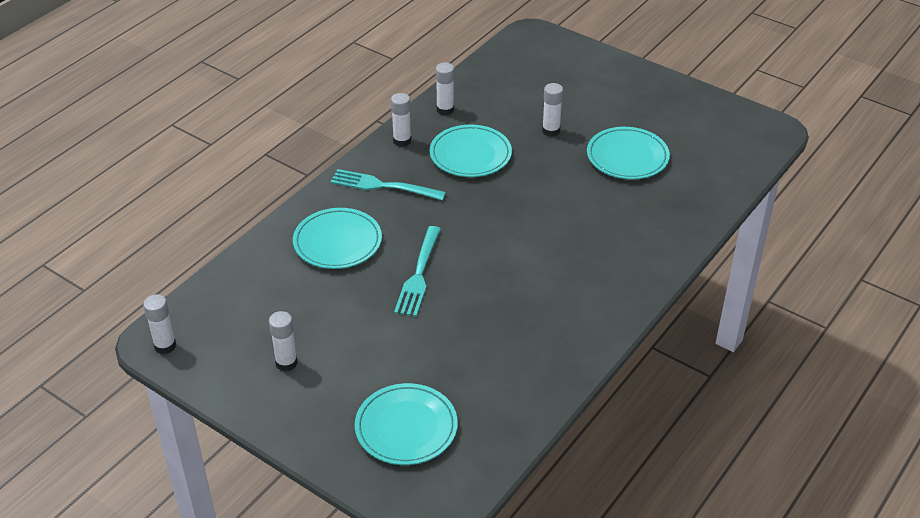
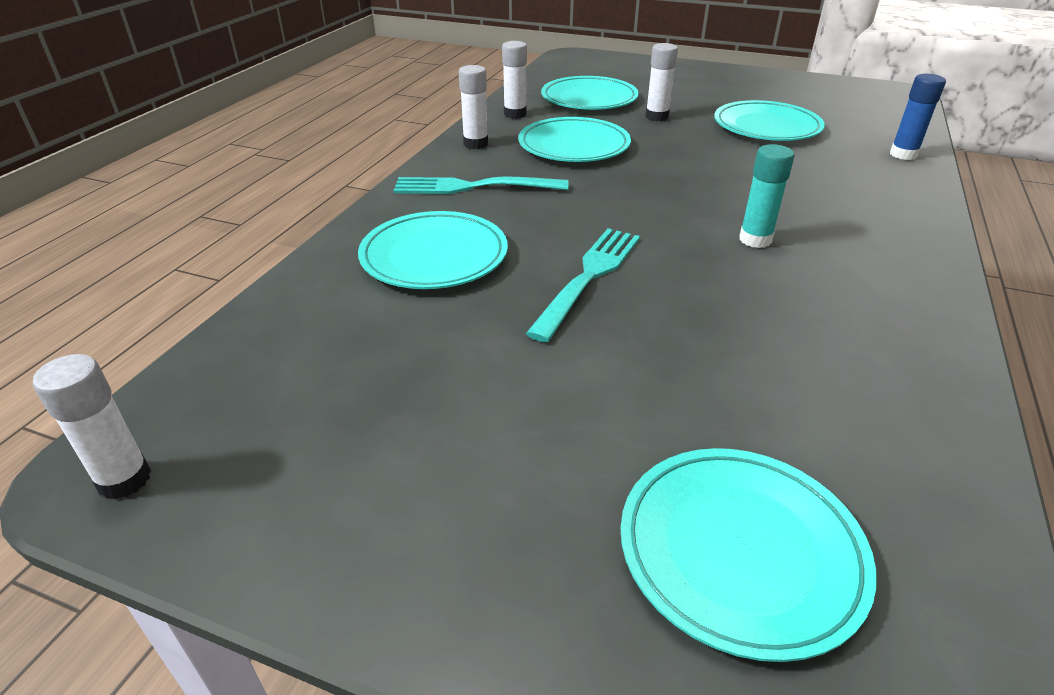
camera: 15 degrees left, 5 degrees down
(286, 363) = (411, 462): white glue stick -> none
(419, 274) = (589, 277): turquoise fork -> turquoise fork turned 150 degrees counterclockwise
(511, 99) = (589, 99): none -> turquoise plate
(536, 264) = (755, 240): none -> turquoise glue stick
(704, 205) = (903, 154): none -> blue glue stick

